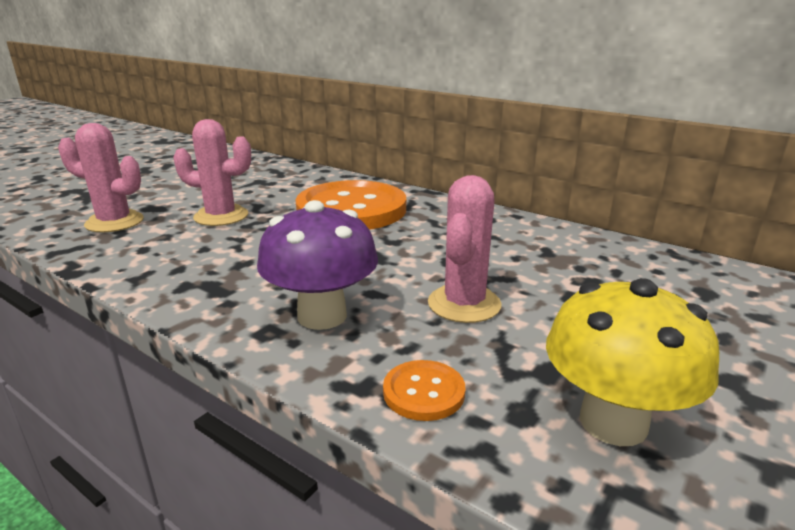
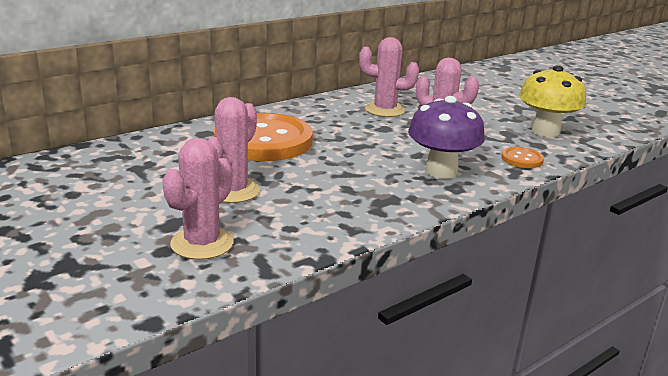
camera: 75 degrees left, 0 degrees up
(524, 255) = (385, 110): none -> pink cactus

